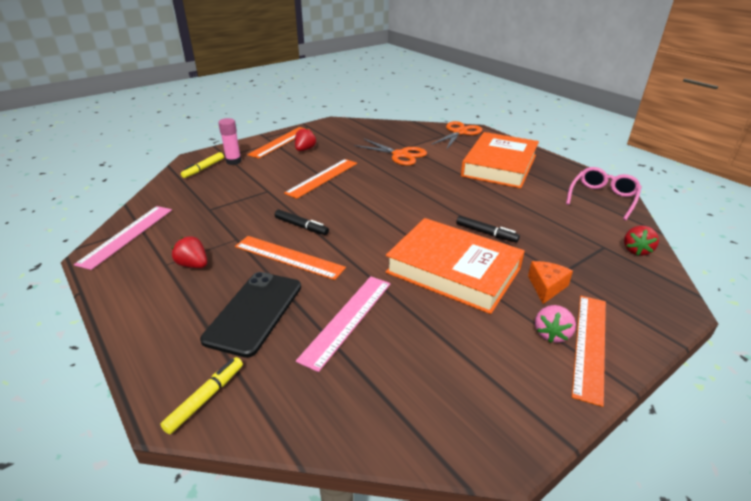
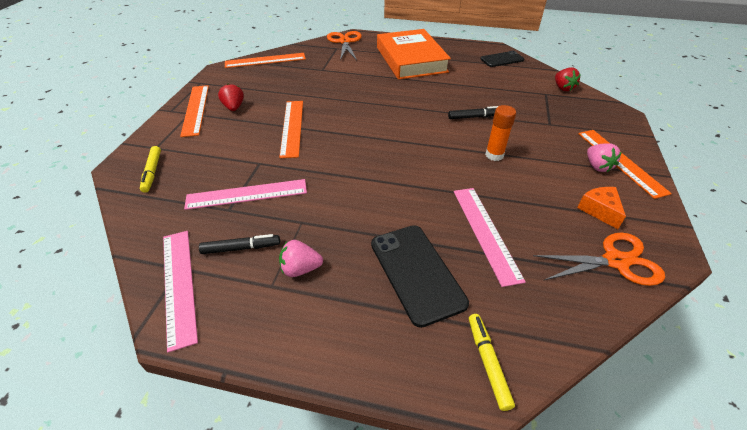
camera: 40 degrees left, 10 degrees up
(193, 265) = (300, 269): red strawberry -> pink strawberry
(232, 206) = (247, 194): none -> pink ruler
(233, 161) = (175, 150): pink glue stick -> none
(289, 257) = (372, 211): orange ruler -> orange ruler (265, 60)
(301, 226) = (341, 180): black marker -> black marker (241, 248)
(400, 155) = (327, 79): orange scissors -> orange scissors (615, 261)
(453, 270) = (494, 155): orange book -> orange glue stick
(546, 287) = (555, 137): orange cheese -> orange cheese (599, 210)
(602, 198) = (502, 59): pink glasses -> black phone

